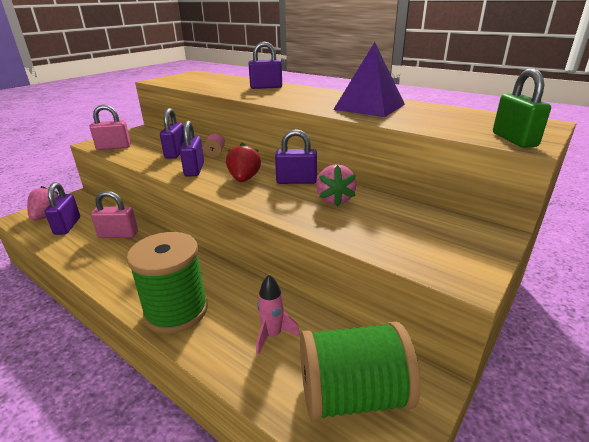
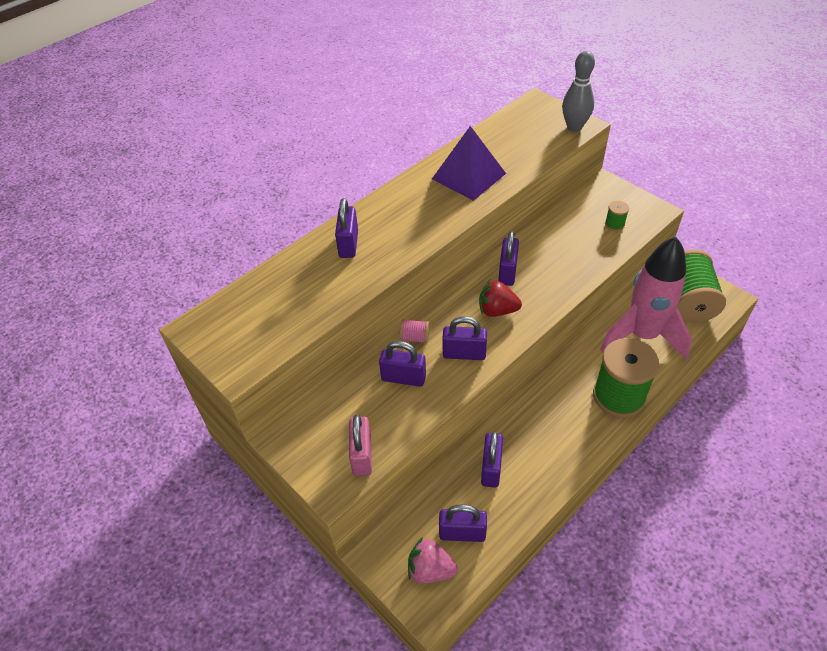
camera: 80 degrees left, 20 degrees up
(118, 235) = (491, 468): pink padlock -> purple padlock
(272, 335) = (642, 336): pink rocket -> pink rocket, size x2.44
(334, 199) = (548, 251): pink strawberry -> none
(407, 241) = (614, 225): none -> green spool
(514, 140) = (574, 127): green padlock -> grey bowling pin

